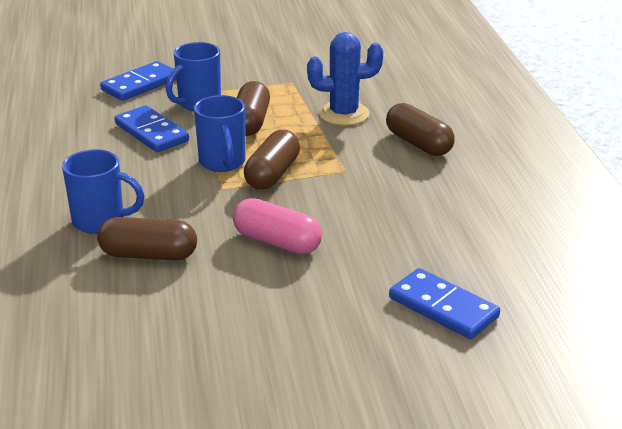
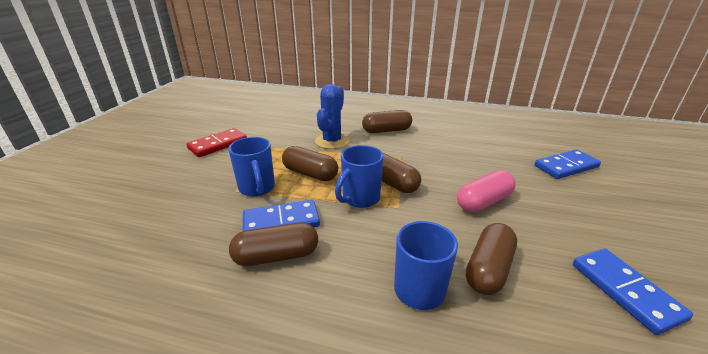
camera: 65 degrees left, 0 degrees up
(102, 145) = (276, 256): none -> brown capsule
(140, 84) = (188, 209): blue domino -> blue domino (625, 291)
(222, 162) = (360, 198): blue mug -> blue mug turned 120 degrees clockwise
(268, 54) = (218, 145): none -> red domino

